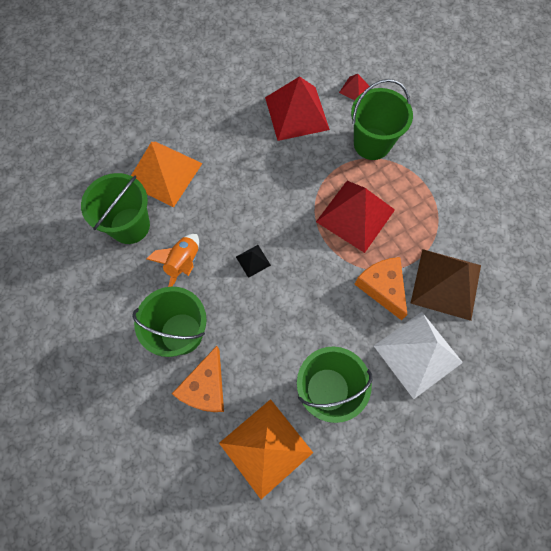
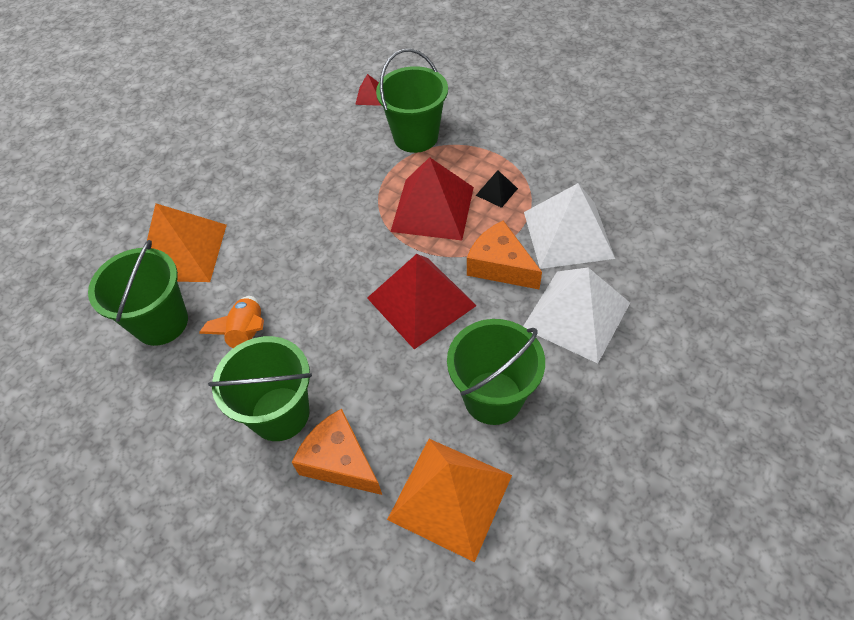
camera: 20 degrees left, 15 degrees down
(206, 387) = (340, 461): orange cheese -> orange cheese turned 135 degrees clockwise
(253, 261) = (335, 299): black pyramid -> black pyramid (496, 192)
(296, 113) = (317, 138): red pyramid -> red pyramid (421, 301)
(446, 284) = (568, 234): brown pyramid -> white pyramid

